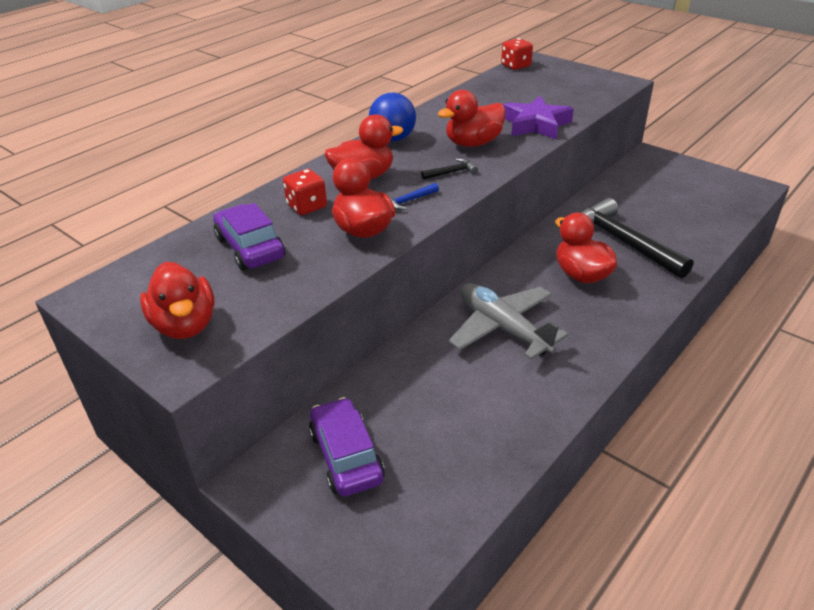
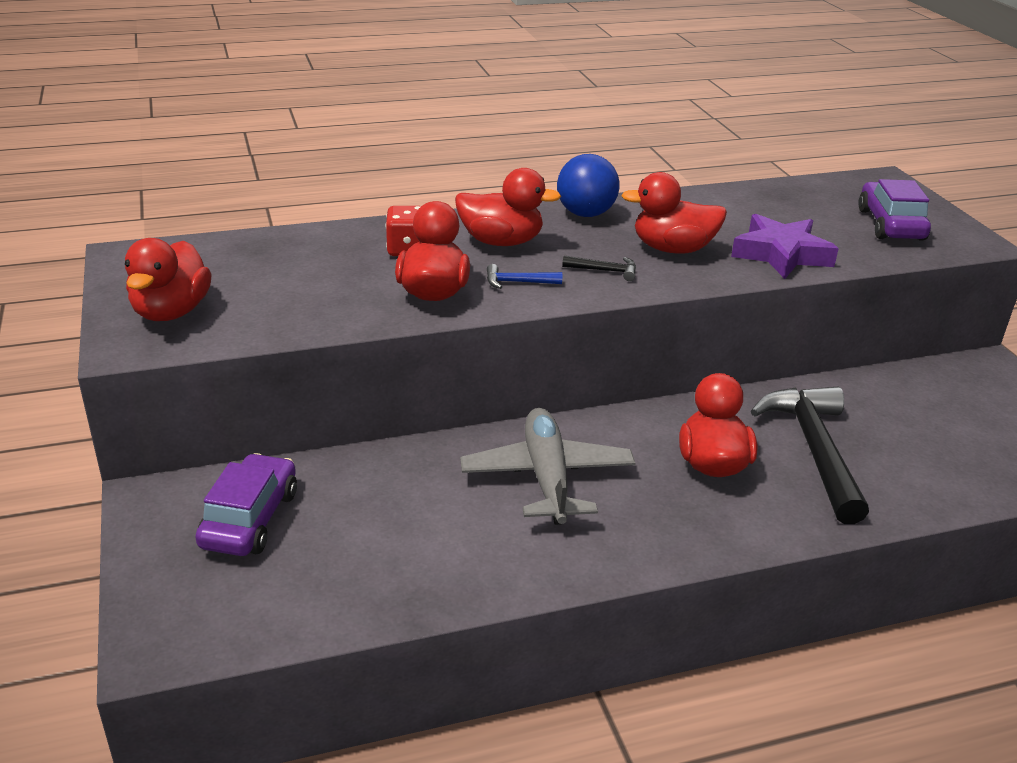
camera: 30 degrees right, 5 degrees down
(250, 248) = (307, 268): purple car -> purple car (890, 224)
(516, 66) = (850, 180): red dice -> none

